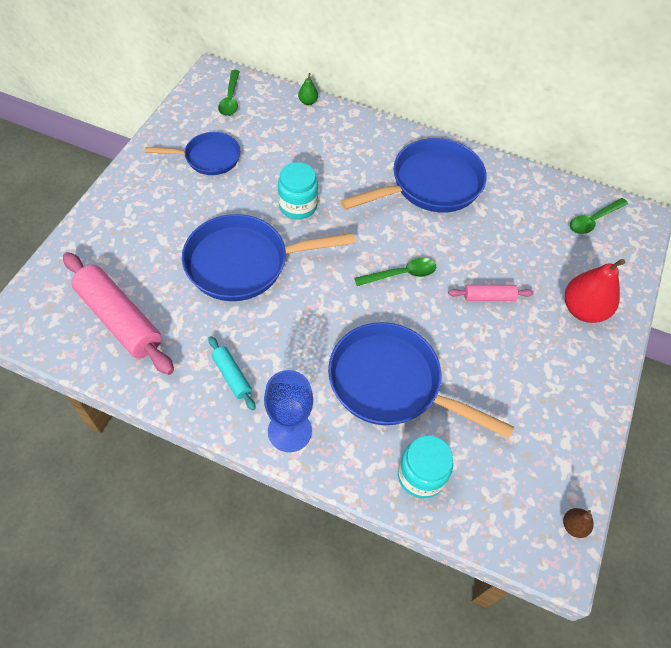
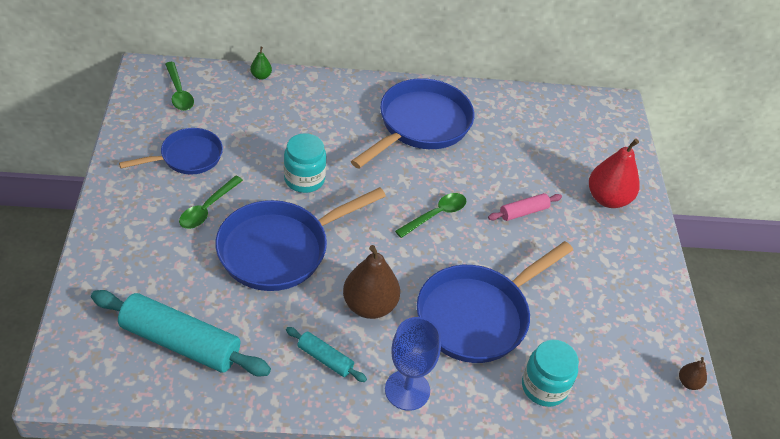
camera: 25 degrees left, 10 degrees down
(120, 319) = (180, 342): pink rolling pin -> turquoise rolling pin
(296, 340) = (369, 305): none -> brown pear
(391, 383) = (477, 315): blue pan -> blue pan turned 45 degrees counterclockwise
(593, 220) = (578, 119): green spoon -> green spoon (207, 209)

